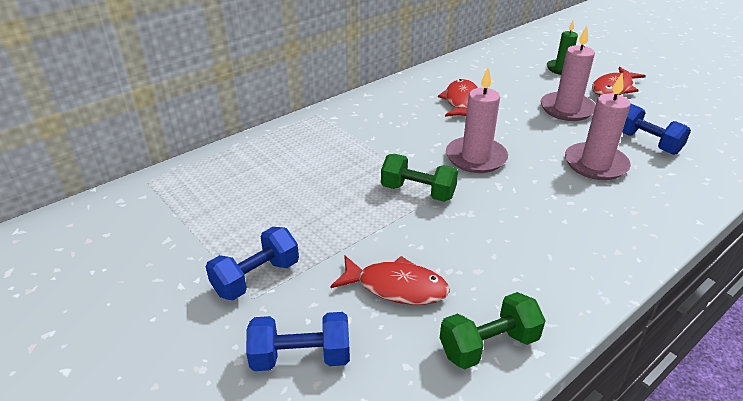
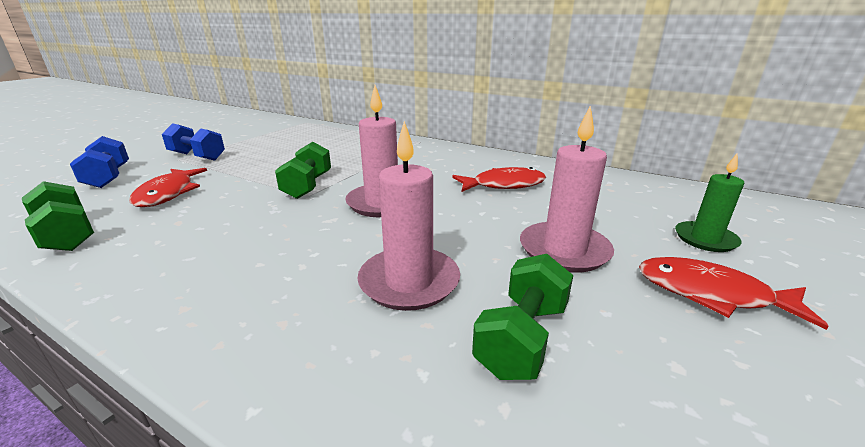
camera: 70 degrees right, 10 degrees down
(646, 143) = (522, 338): blue dumbbell -> green dumbbell

